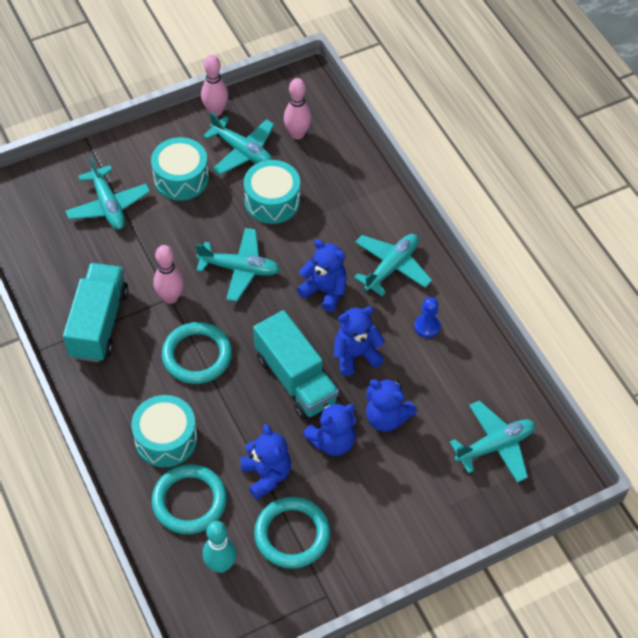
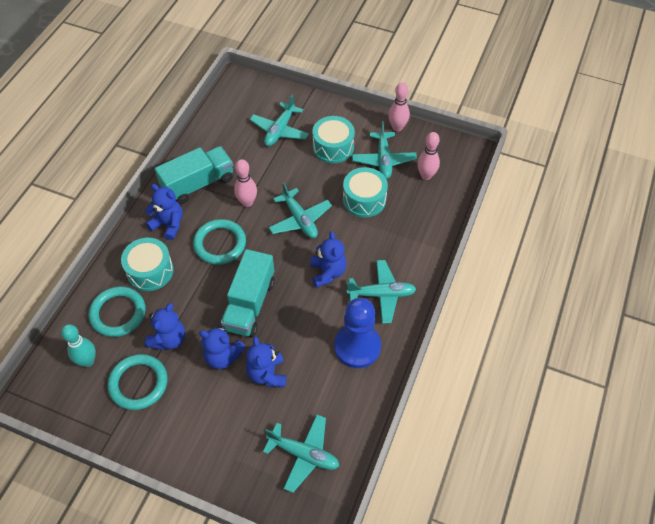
camera: 50 degrees right, 0 degrees up
(356, 355) = (297, 323): blue teddy bear -> blue teddy bear (168, 224)
(427, 326) = (357, 347): blue pawn -> blue pawn, size x2.14

